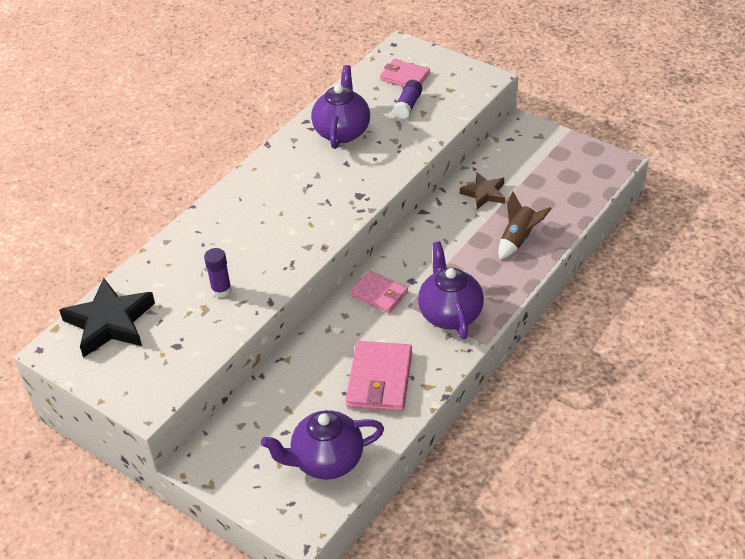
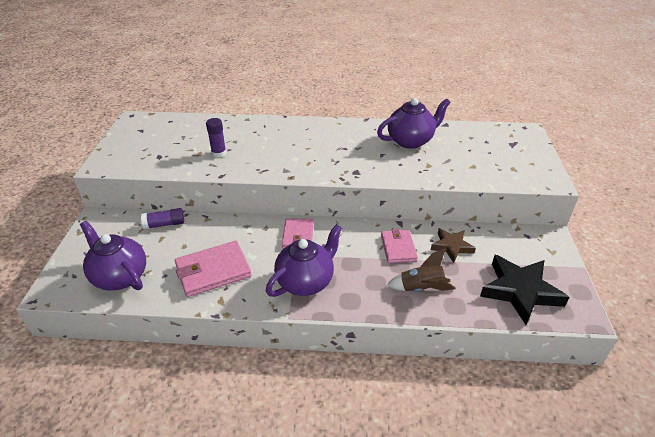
camera: 55 degrees right, 5 degrees down
(110, 322) = (165, 127): black star -> black star (520, 291)
(404, 77) = (498, 144): pink wallet -> pink wallet (398, 248)
(408, 106) = (470, 157): purple glue stick -> purple glue stick (164, 224)

